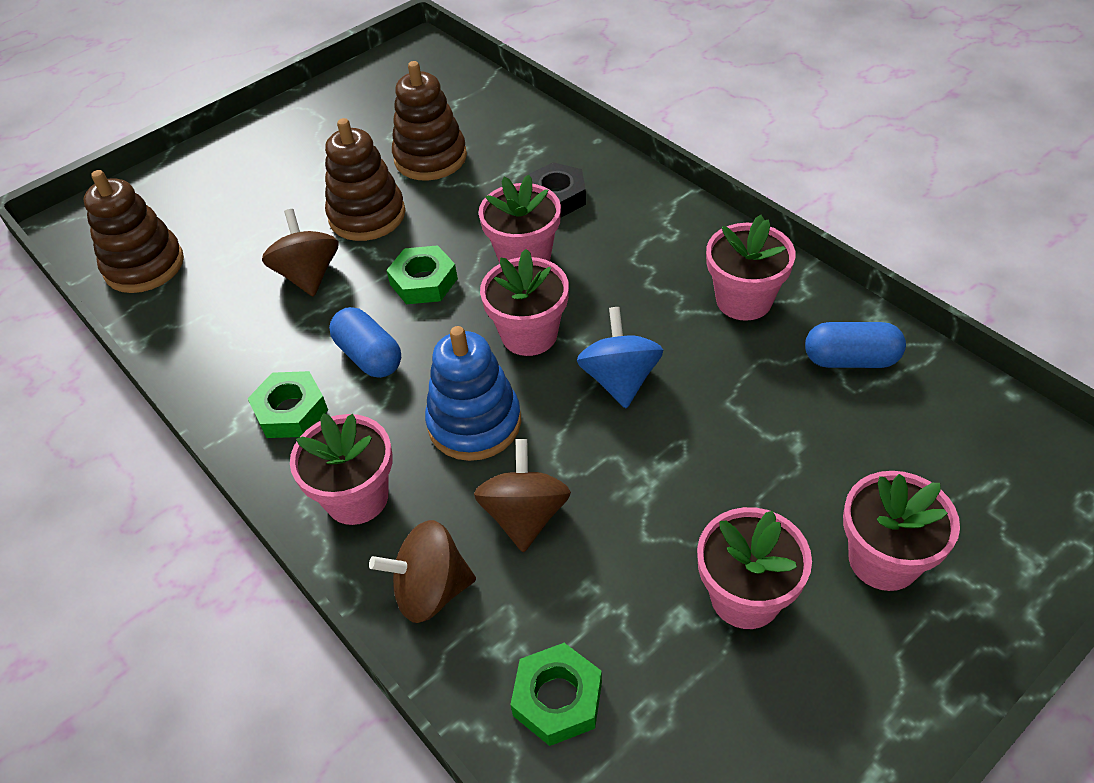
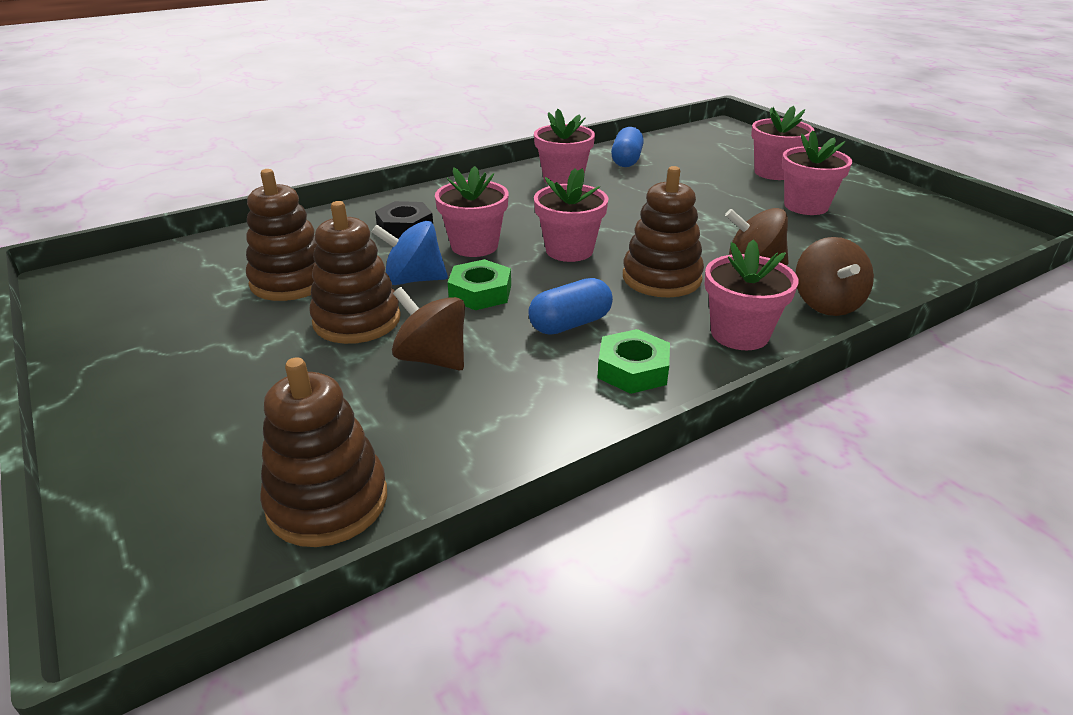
camera: 85 degrees left, 15 degrees down
(308, 275) = (432, 358): brown spinning top -> brown spinning top turned 45 degrees clockwise
(474, 423) = (661, 278): blue stacking toy -> brown stacking toy
(557, 699) = (897, 264): green nut -> none
(620, 380) = (627, 222): blue spinning top -> blue spinning top (414, 280)

